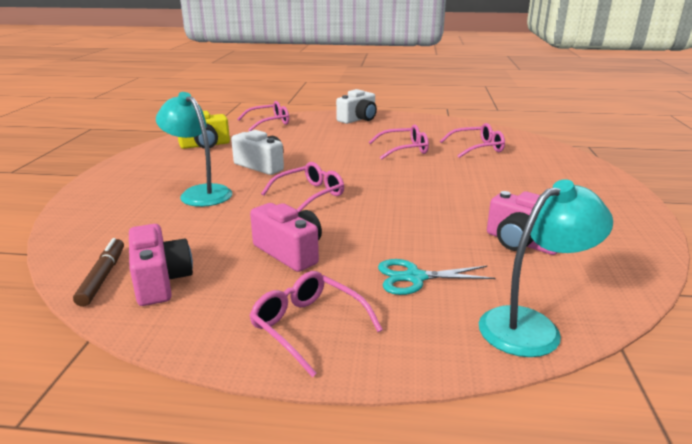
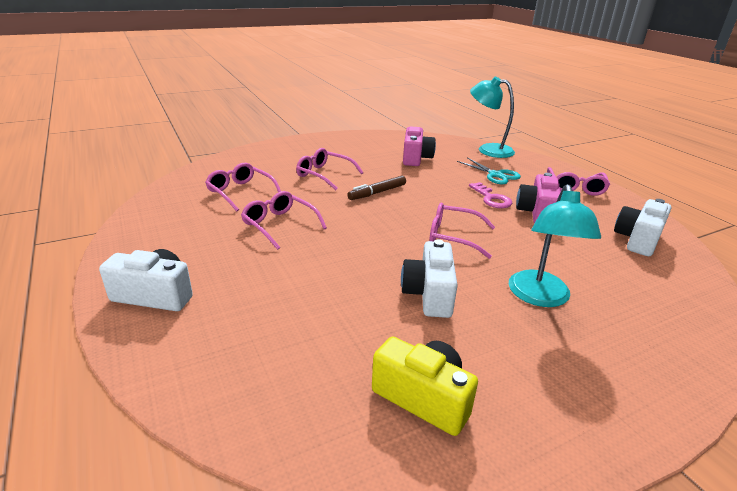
camera: 125 degrees left, 5 degrees up
(103, 277) = (679, 263): brown marker -> brown marker (377, 193)
(160, 281) = (637, 240): pink camera -> white camera
(268, 123) = (234, 392): pink glasses -> pink glasses (325, 175)
(352, 242) = (491, 198): none -> pink key

